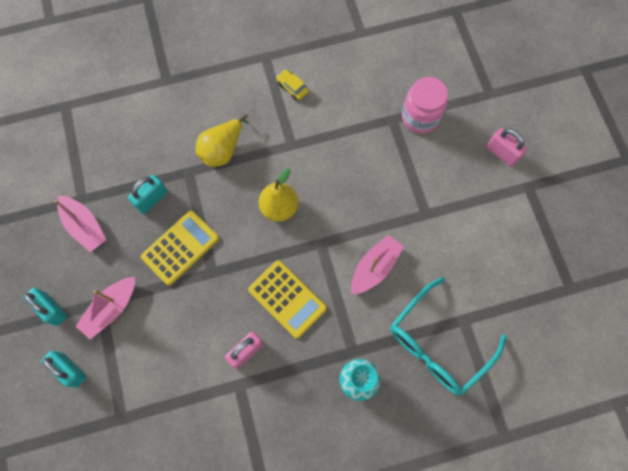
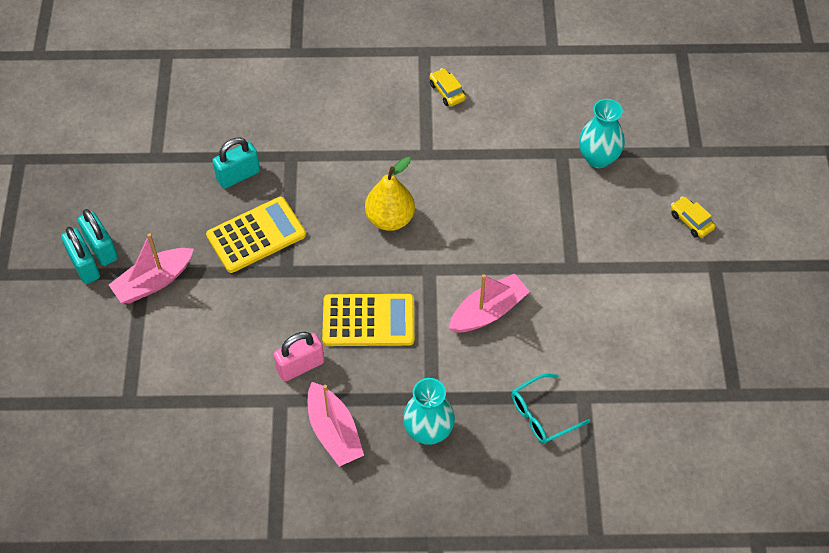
camera: 15 degrees right, 15 degrees down
(70, 370) = (86, 335): turquoise padlock -> turquoise padlock (101, 248)
(84, 226) = (150, 187): pink boat -> pink boat (334, 431)
(223, 150) = (340, 141): yellow pear -> none
(287, 299) = (368, 321): yellow calculator -> yellow calculator turned 60 degrees counterclockwise
(420, 117) = (598, 158): pink jar -> turquoise vase
(438, 344) = (542, 415): turquoise glasses -> turquoise glasses, size x0.53
(502, 153) = (691, 221): pink padlock -> yellow car

